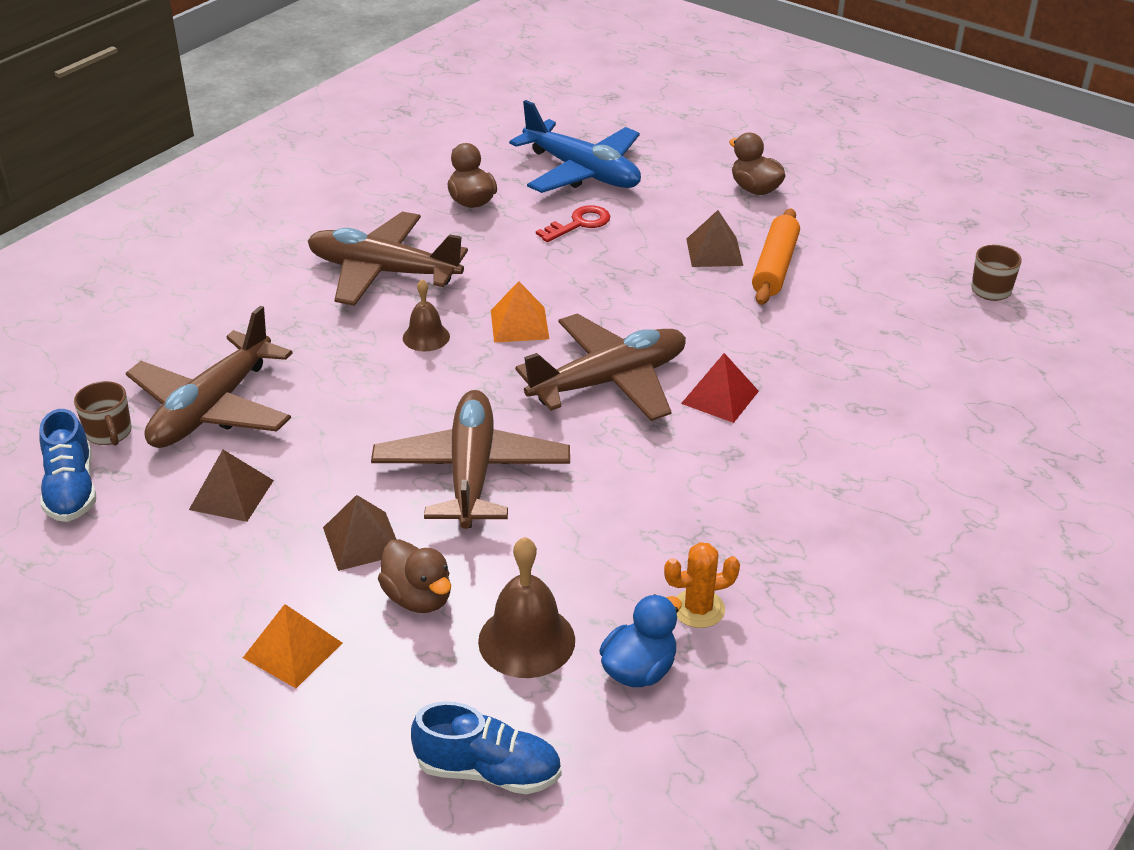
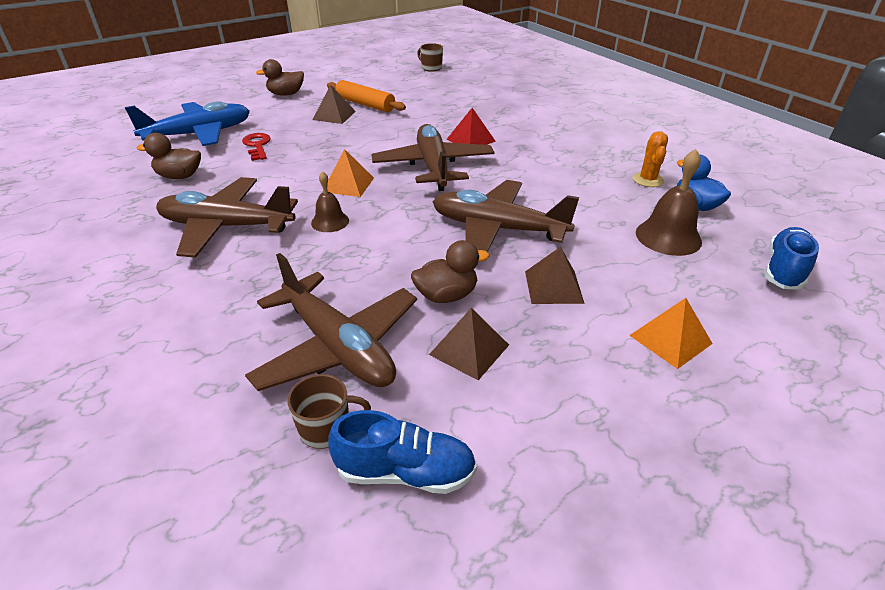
camera: 70 degrees left, 0 degrees up
(383, 272) = (226, 227): brown plane -> brown plane turned 60 degrees clockwise
(418, 598) = (621, 271): brown duck -> brown duck (446, 295)

